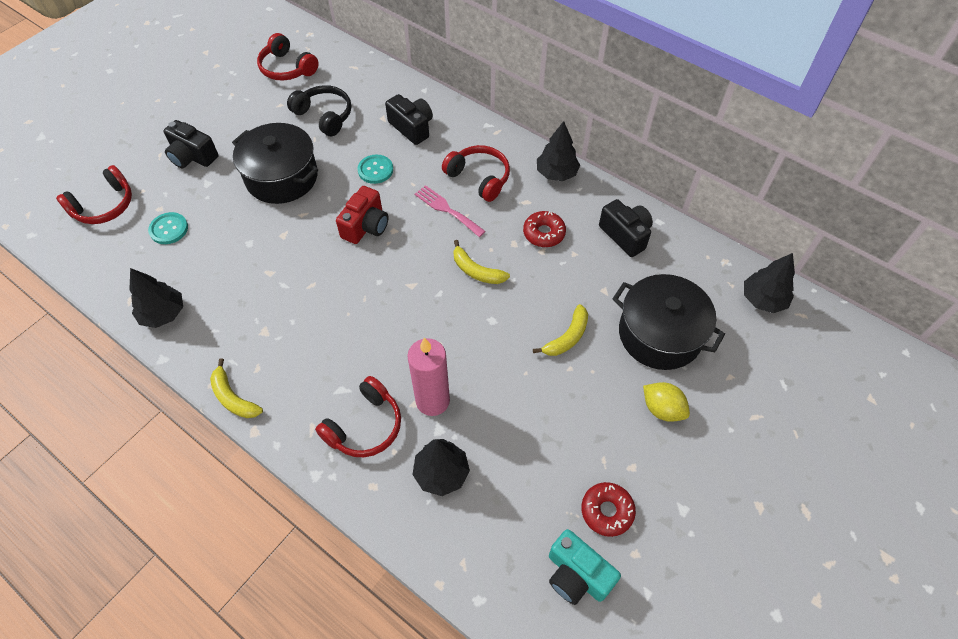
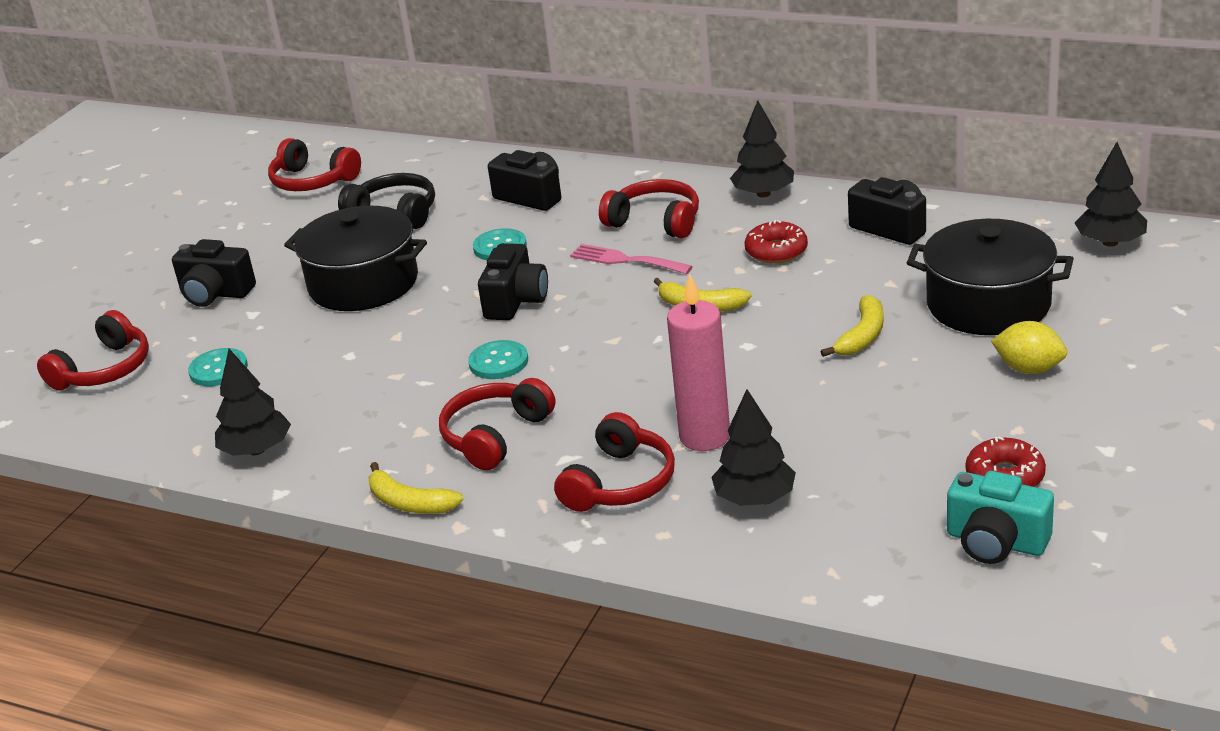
camera: 10 degrees left, 25 degrees down
(307, 352) = (495, 435): none -> red headphones
(334, 281) = (498, 362): none -> turquoise button
(366, 226) = (515, 301): red camera -> black camera

